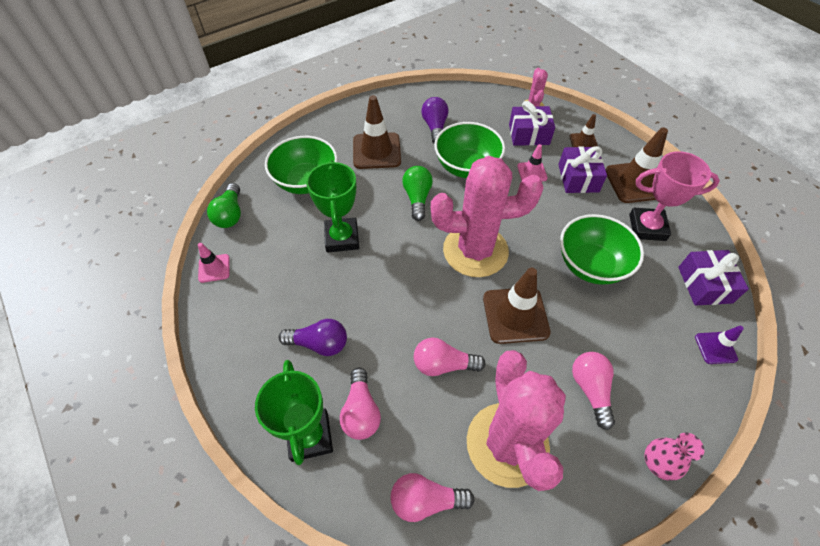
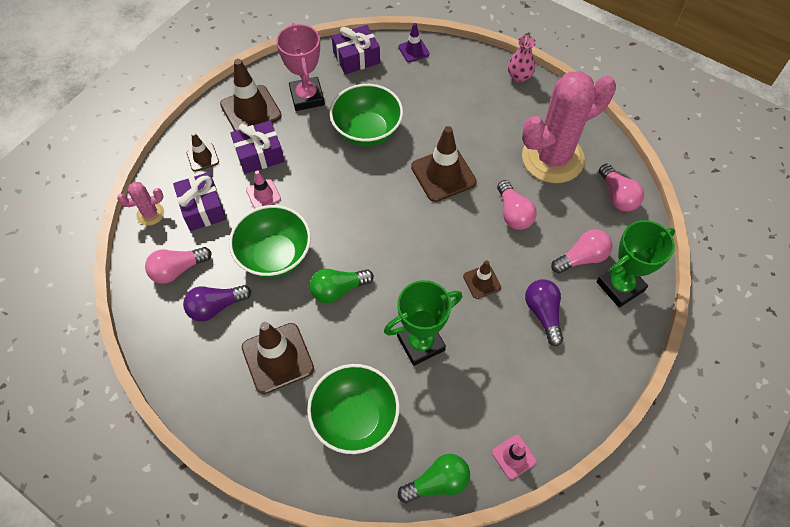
camera: 110 degrees left, 5 degrees up
(377, 304) = (482, 282): none -> brown traffic cone
(475, 251) = (387, 219): pink cactus -> none
(590, 389) = (485, 117): pink light bulb -> pink light bulb (178, 270)

